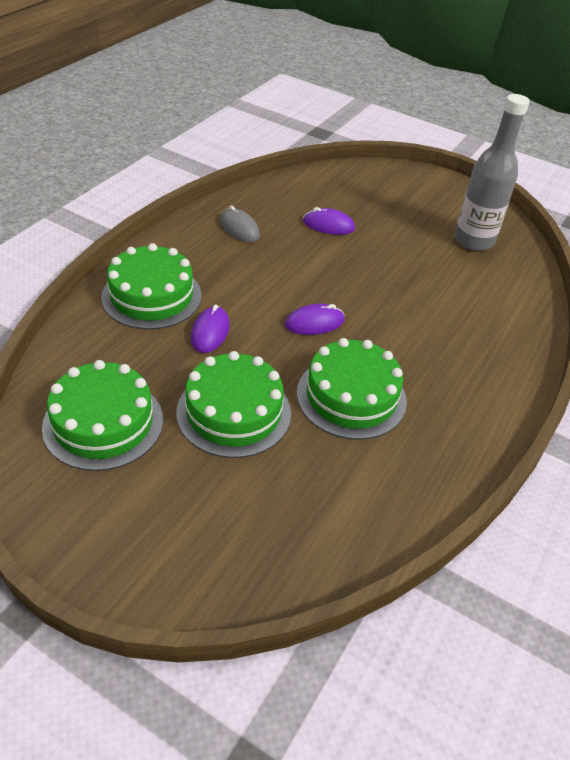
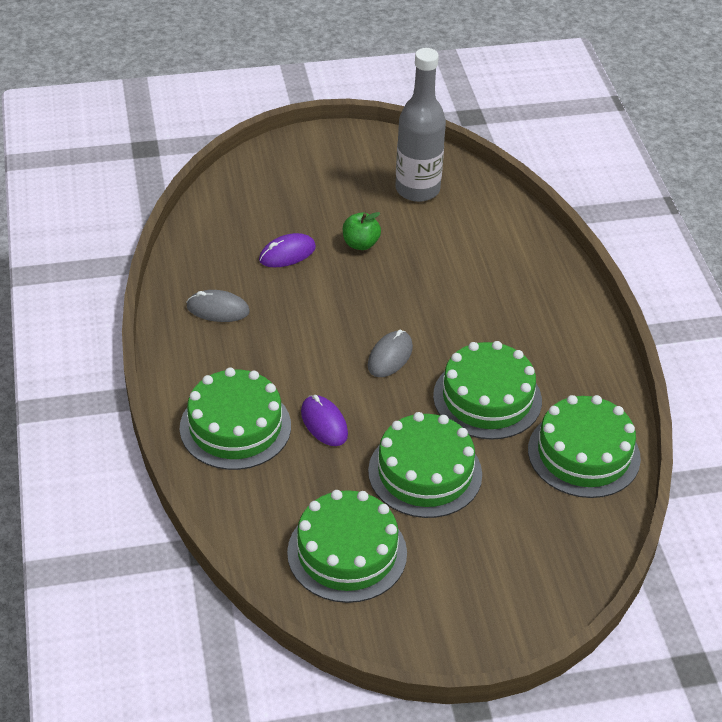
camera: 40 degrees left, 0 degrees up
(314, 323) = (390, 356): purple mouse -> grey mouse
(379, 492) = (583, 454): none -> green cake
(387, 247) = (360, 244): none -> green apple

